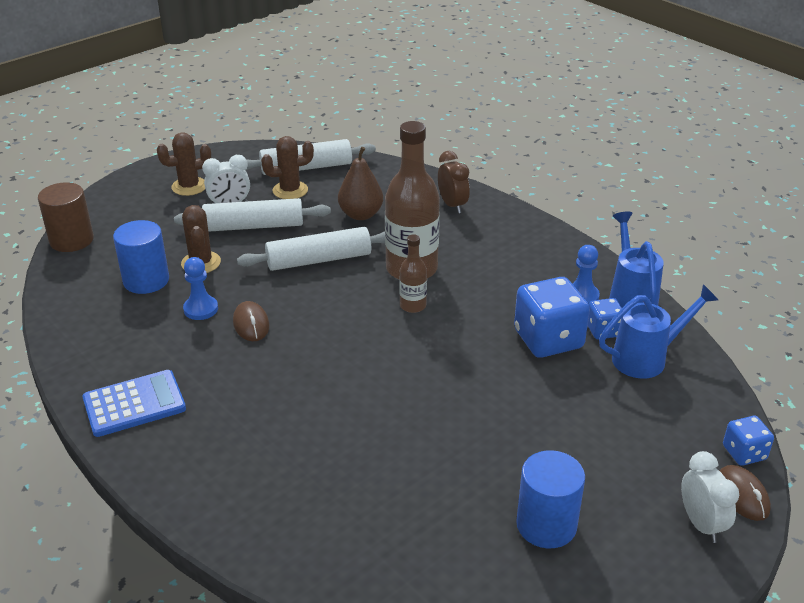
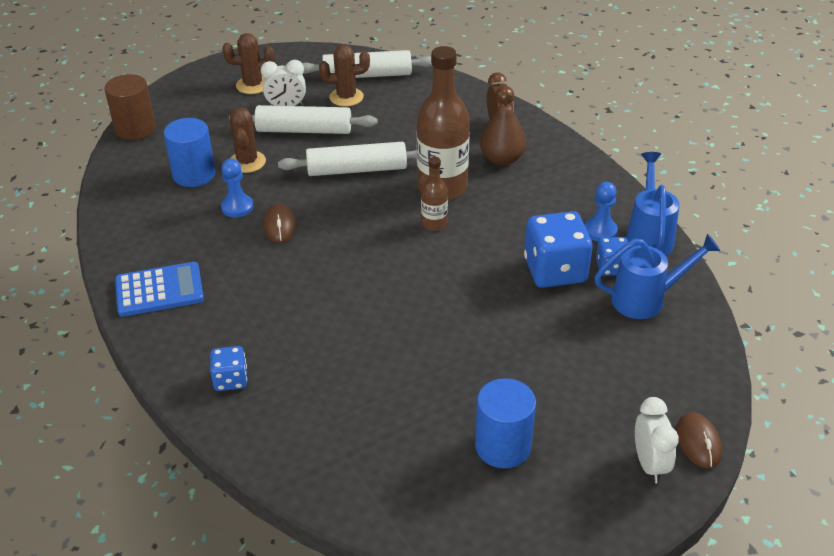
camera: 10 degrees right, 5 degrees up
(361, 214) = (407, 128): brown pear -> brown pear (502, 159)
(744, 453) = (713, 402): blue dice -> blue dice (230, 380)

